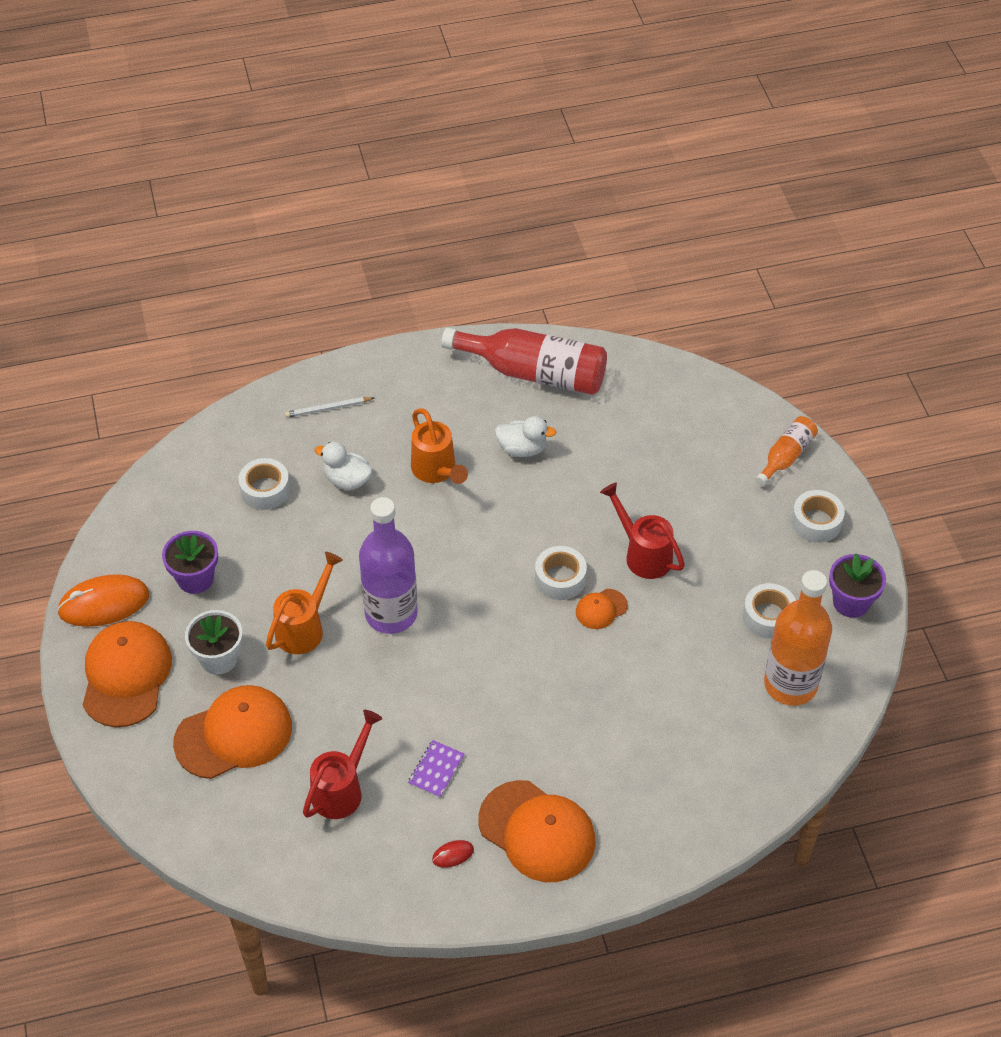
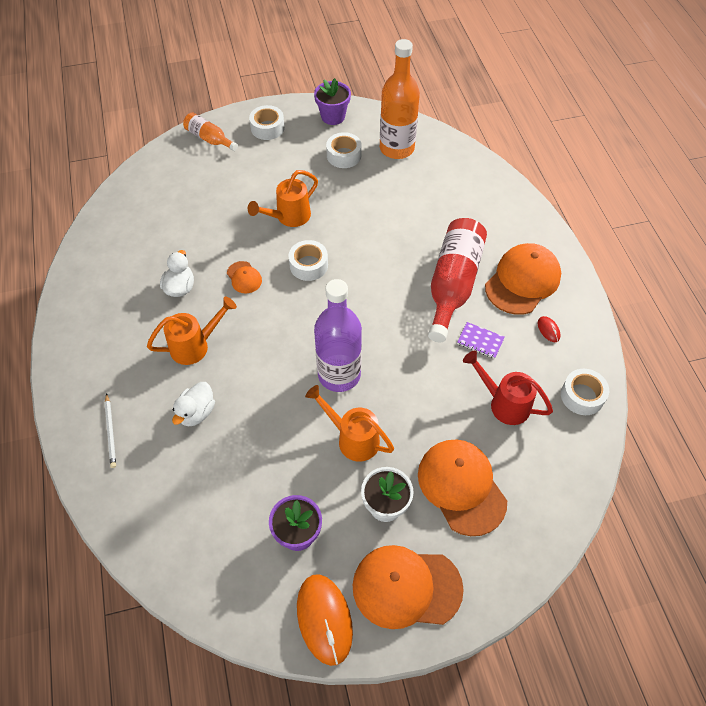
camera: 90 degrees left, 5 degrees up
(265, 490) = (200, 480): white tape -> white tape (582, 396)
(534, 373) = (101, 279): red bottle -> red bottle (453, 284)
(601, 609) = (336, 242): orange cap -> orange cap (244, 277)
(643, 554) = (289, 217): red watering can -> orange watering can

